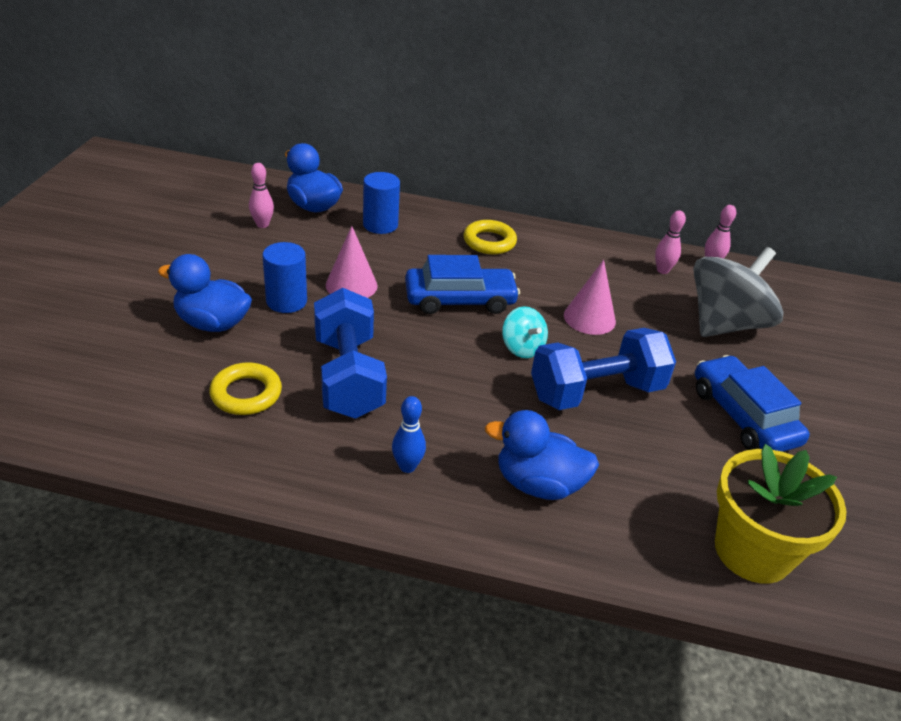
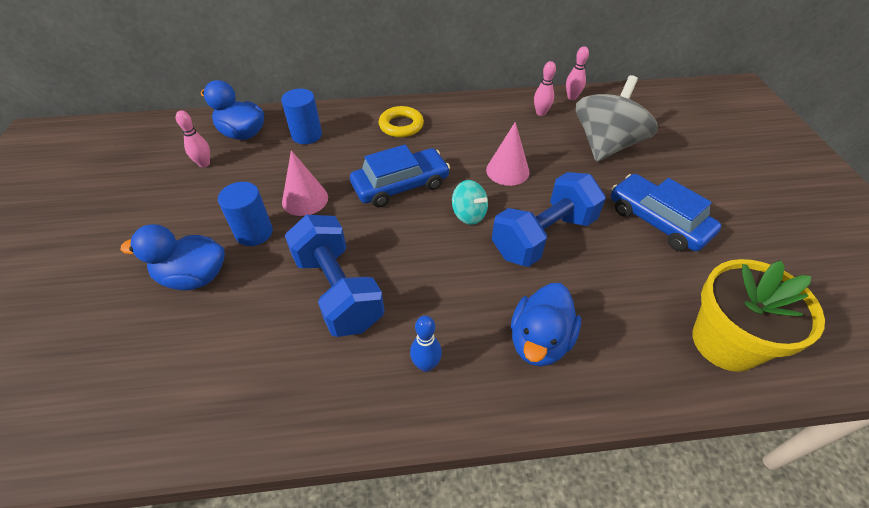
camera: 15 degrees left, 10 degrees up
(246, 394) = (253, 341): yellow ring -> none
(538, 484) = (539, 341): blue duck -> blue duck turned 60 degrees counterclockwise

